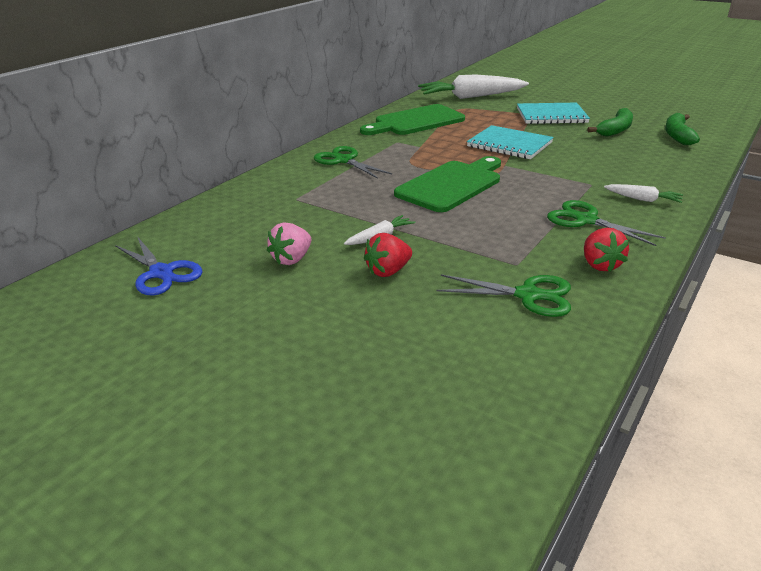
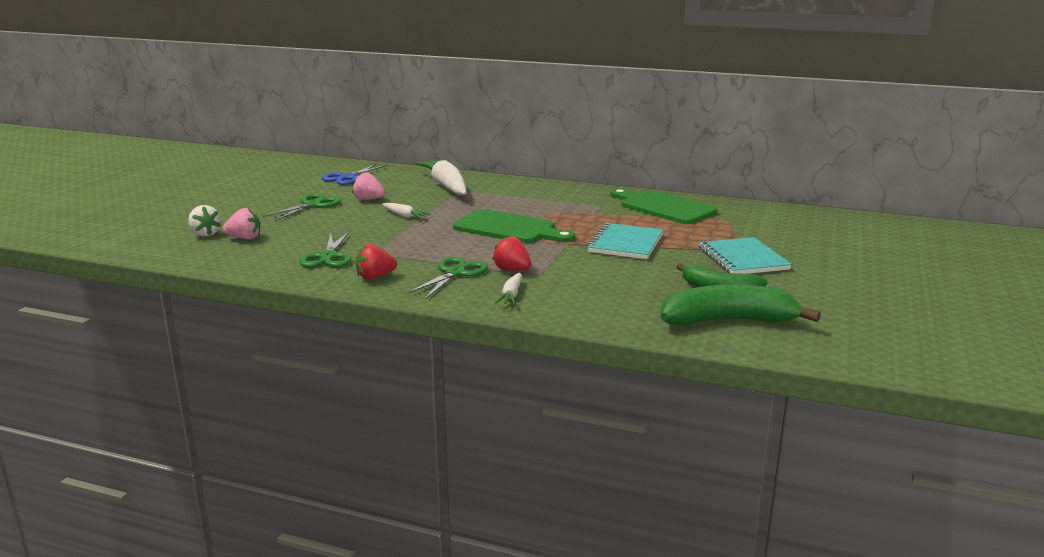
camera: 75 degrees right, 10 degrees down
(344, 160) = (542, 194): green scissors -> green scissors (312, 205)
(388, 271) = (356, 222): red strawberry -> red strawberry (512, 270)
(391, 422) = (205, 234): none -> white strawberry
(429, 372) = (244, 238): none -> pink strawberry
(471, 97) = (774, 223): white carrot -> white carrot (446, 186)
(677, 135) = (728, 321): green banana -> green banana, size x1.54

